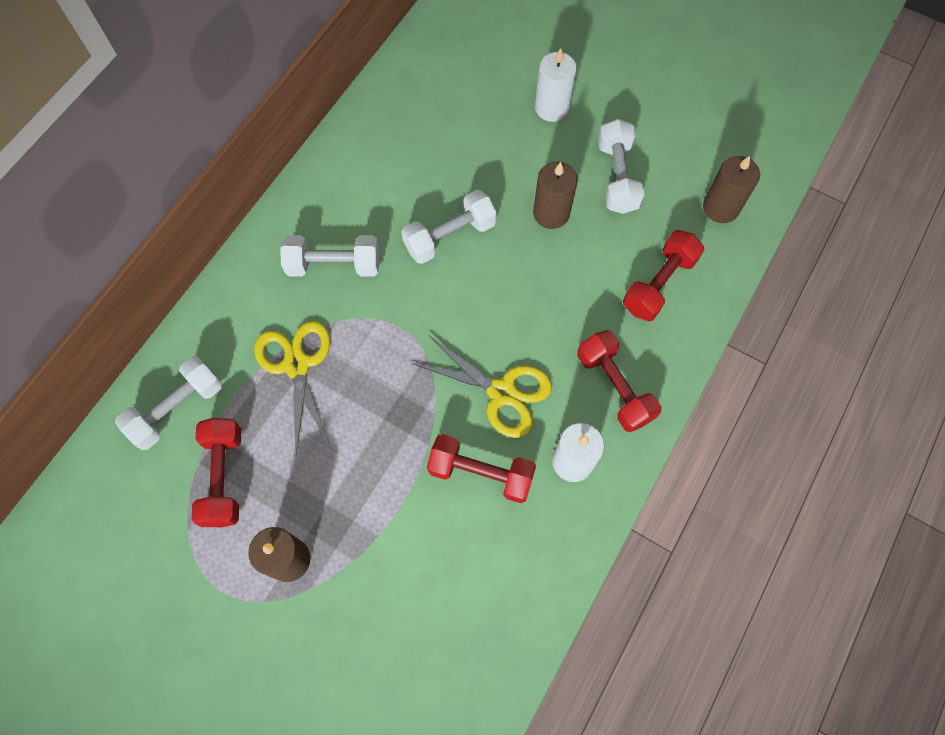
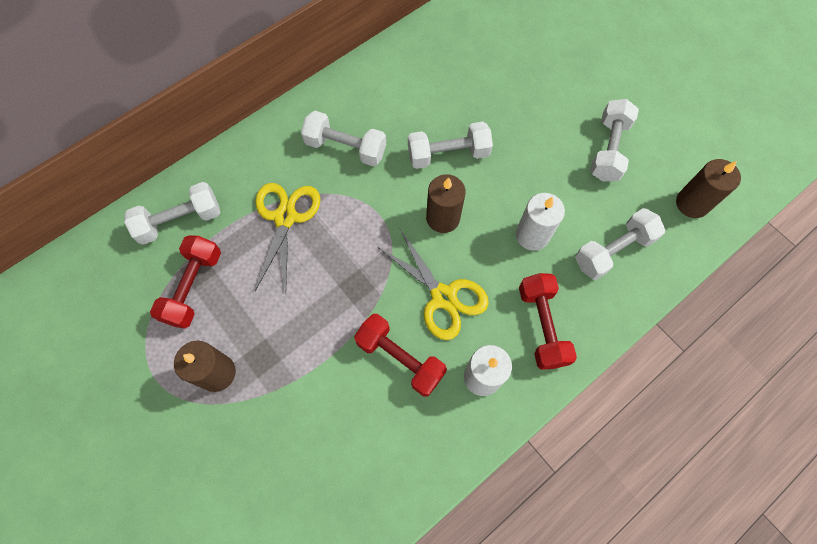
camera: 20 degrees right, 0 degrees up
(551, 213) = (540, 162): brown candle -> brown candle (443, 218)
(552, 108) = (572, 76): white candle -> white candle (532, 235)
(659, 284) = (613, 251): red dumbbell -> white dumbbell

